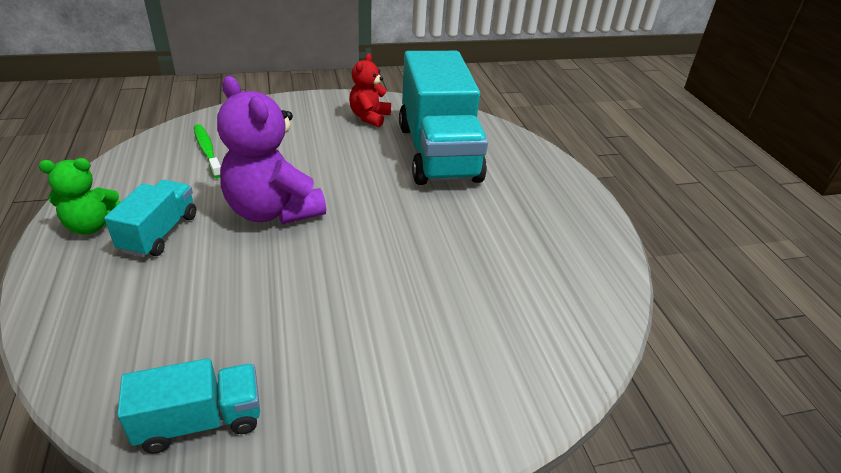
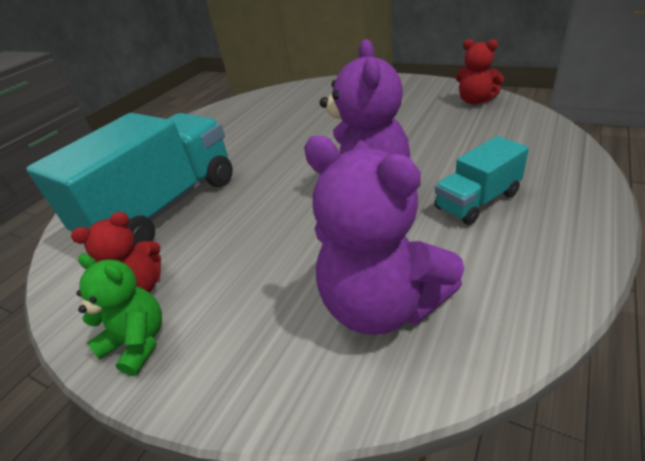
camera: 130 degrees left, 0 degrees up
(91, 225) = (551, 229): green teddy bear -> green teddy bear (138, 342)
(200, 421) = (475, 101): turquoise truck -> red teddy bear
(207, 151) = (381, 305): green toothbrush -> purple teddy bear

